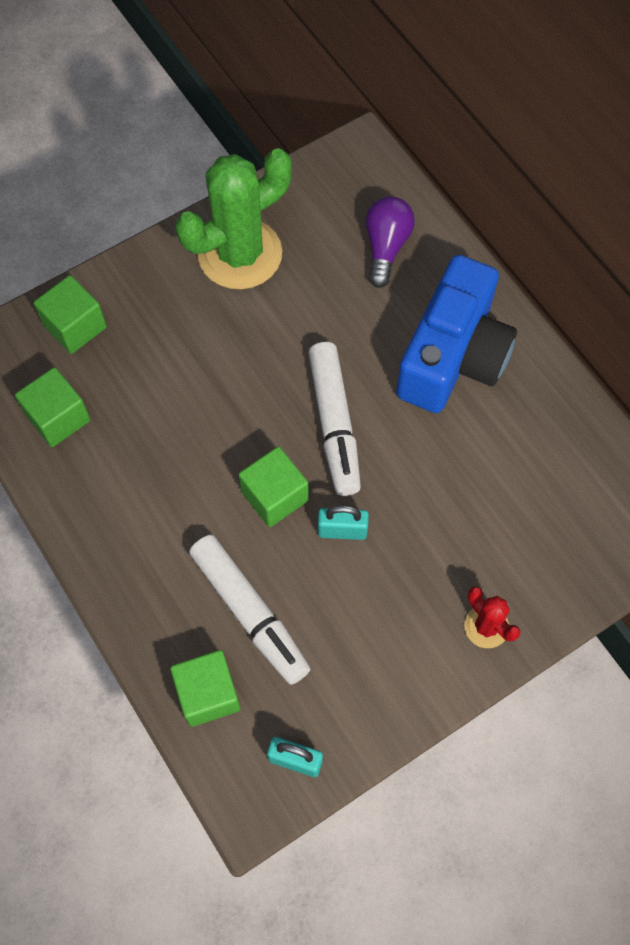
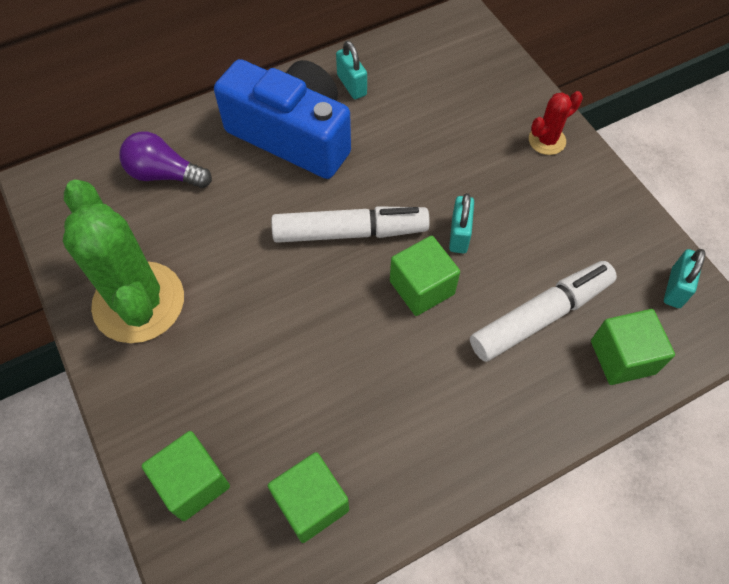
camera: 85 degrees left, 5 degrees down
(536, 408) = (351, 85): none -> turquoise padlock

